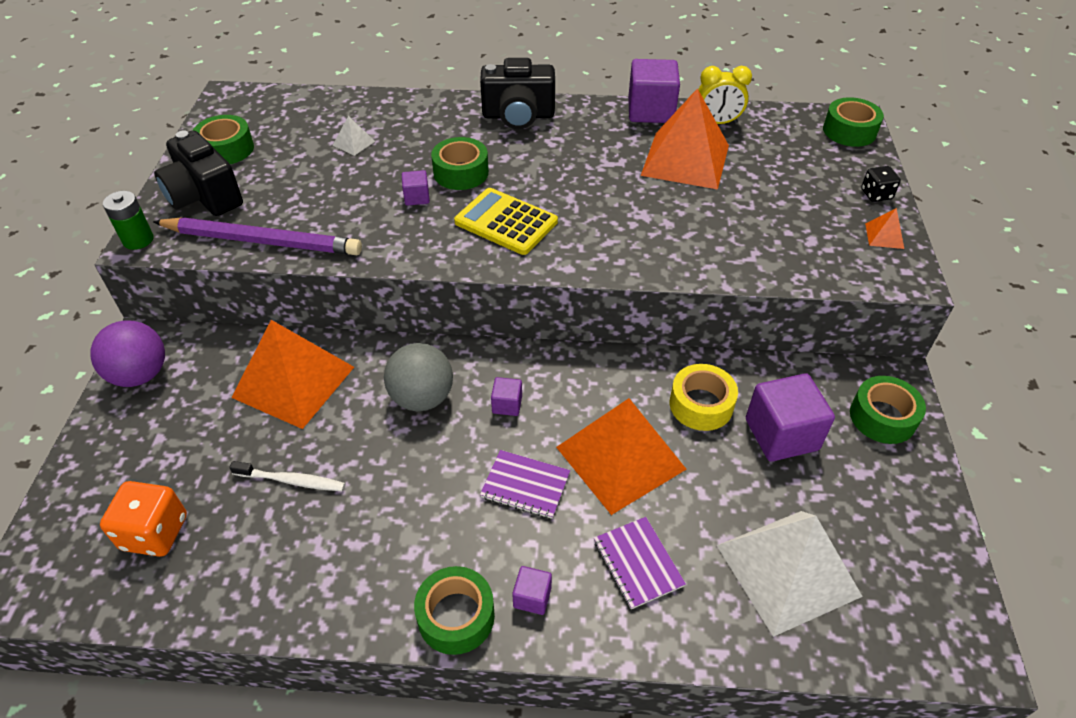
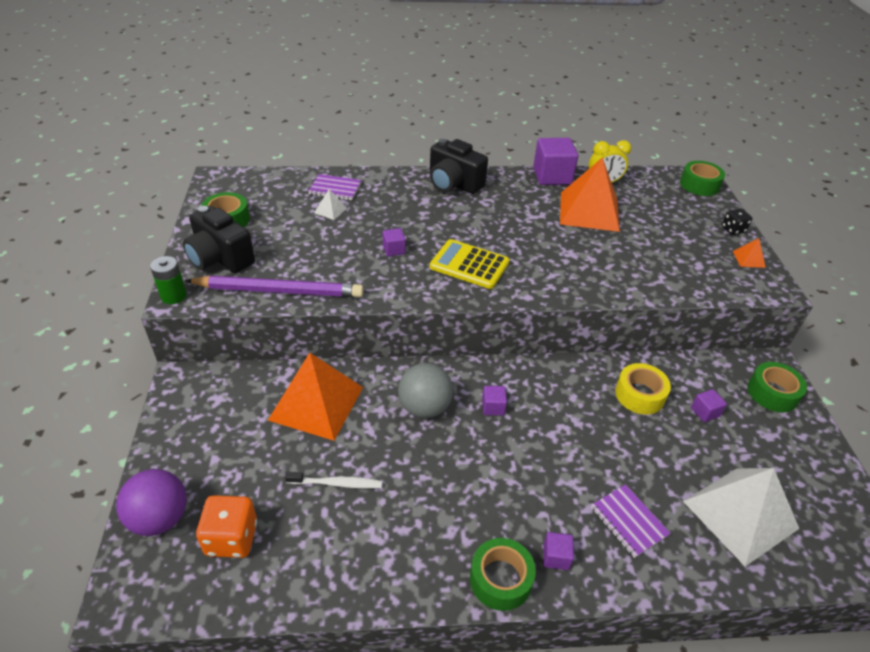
camera: 10 degrees left, 5 degrees down
(140, 374) = (185, 408): purple ball -> purple ball (160, 518)
(461, 172) = (422, 229): green tape -> none
(518, 116) = (453, 184): black camera -> black camera turned 45 degrees clockwise
(525, 485) = (525, 469): purple notebook -> purple notebook (335, 189)
(620, 457) = (591, 440): orange pyramid -> none
(781, 434) = (705, 412): purple cube -> purple cube, size x0.48

